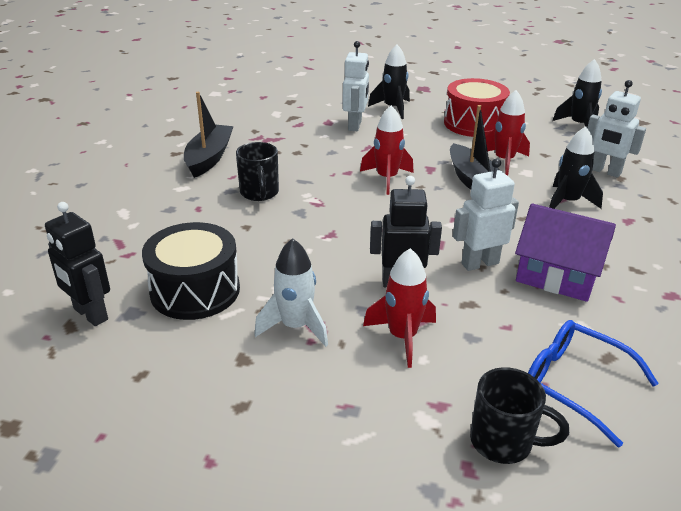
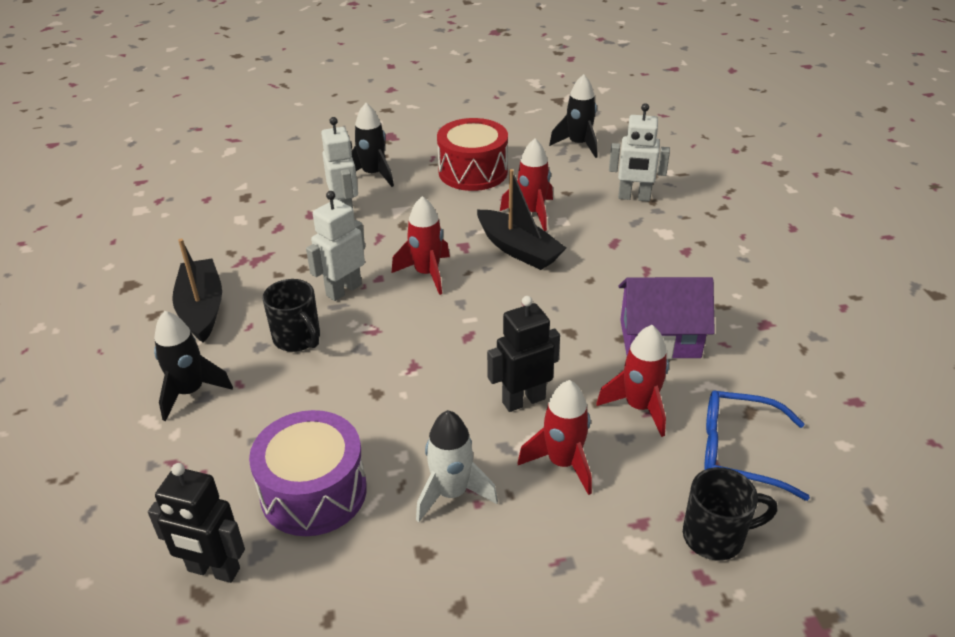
camera: 25 degrees left, 5 degrees up
(195, 290) = (314, 492): black drum -> purple drum
(479, 263) = (582, 349): white robot -> white robot (343, 290)
(501, 319) = (639, 407): none -> red rocket
(567, 202) = (621, 246): black rocket -> black rocket (190, 392)

